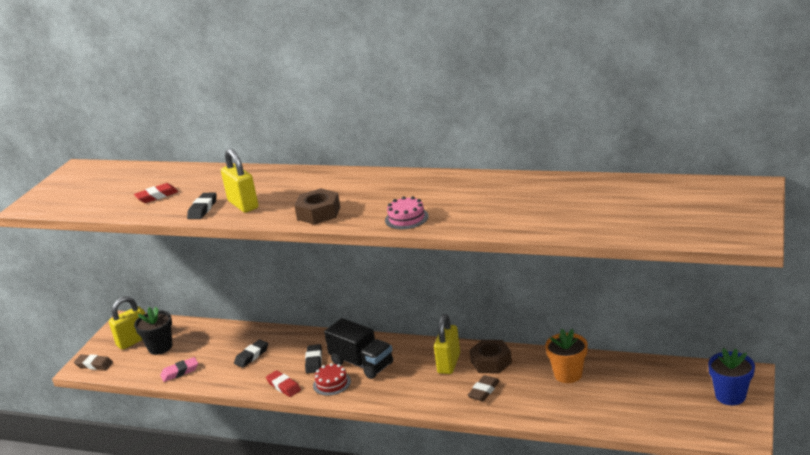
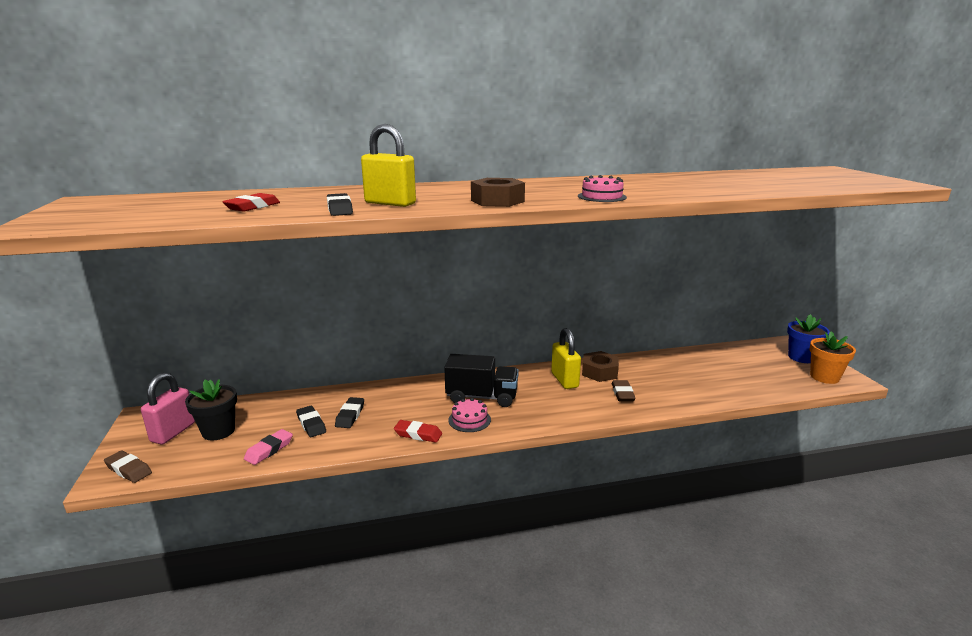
camera: 35 degrees left, 5 degrees down
(94, 365) = (128, 470): brown eraser -> brown eraser turned 45 degrees clockwise
(134, 341) = (173, 432): yellow padlock -> pink padlock
(314, 361) = (428, 405): black eraser -> black eraser (311, 424)
(332, 383) = (469, 420): red cake -> pink cake
(568, 374) = (672, 368): orange flower pot -> orange flower pot (824, 377)

